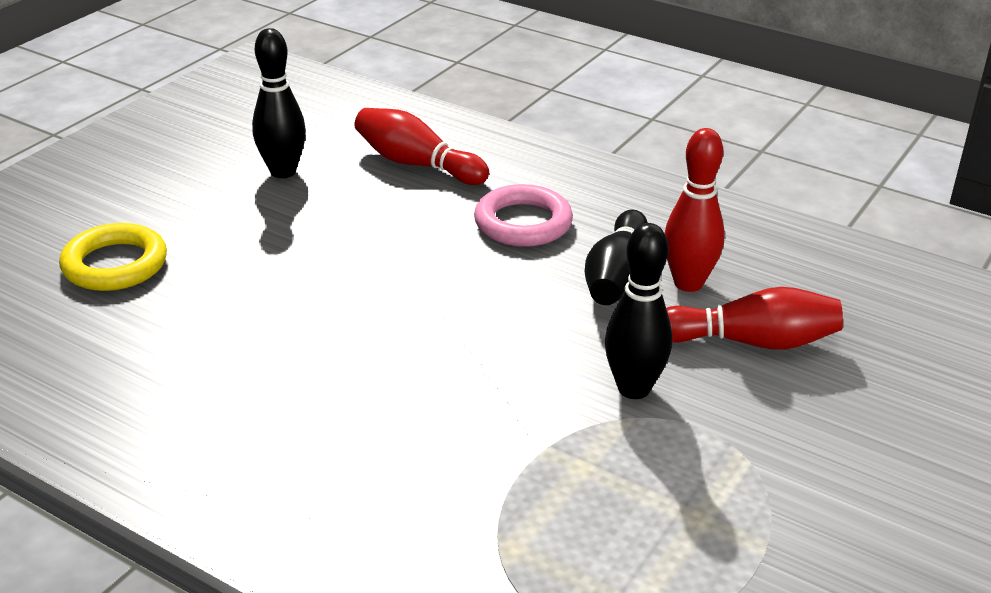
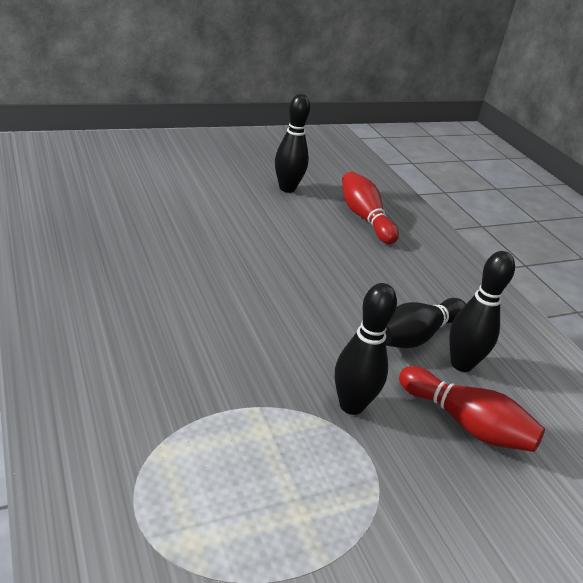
camera: 30 degrees right, 0 degrees up
(115, 264) = (152, 191): yellow ring -> none
(523, 223) = (391, 276): pink ring -> none
(688, 283) = (461, 364): red bowling pin -> black bowling pin

